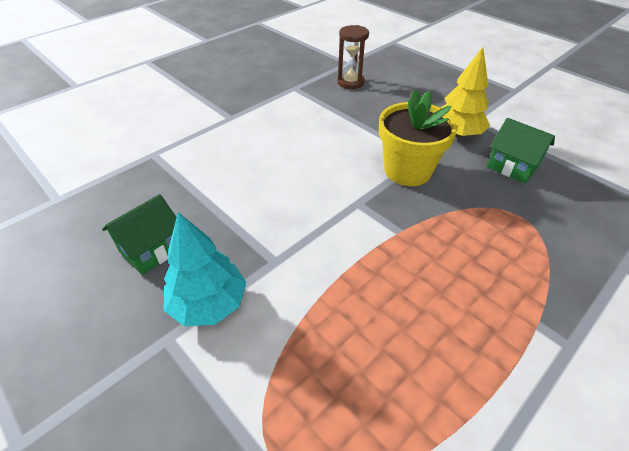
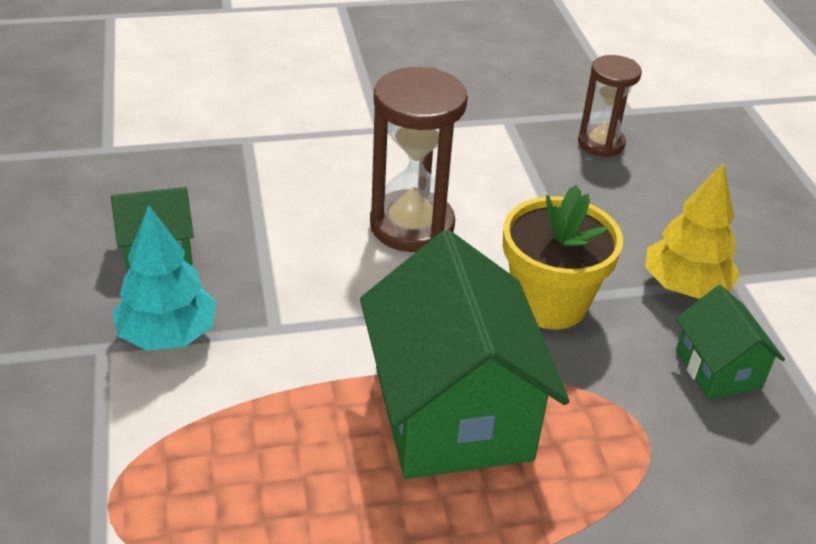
camera: 30 degrees right, 5 degrees down
(298, 162) = (412, 226): none -> brown hourglass
(423, 257) = (452, 413): none -> green house

